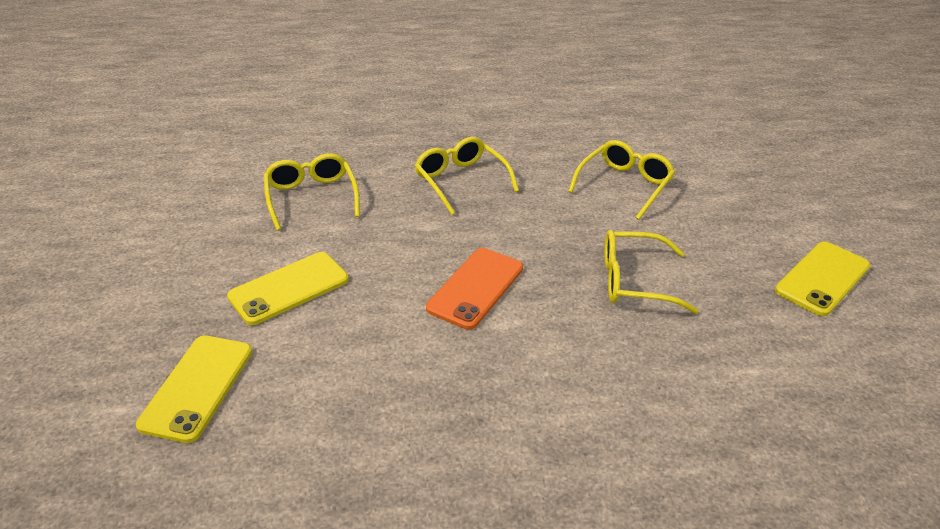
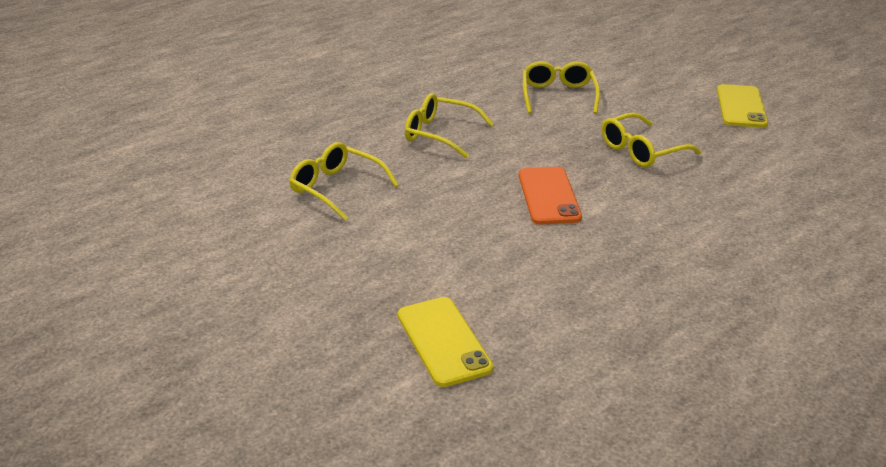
camera: 35 degrees left, 5 degrees down
(289, 288) = (415, 253): yellow phone -> none

